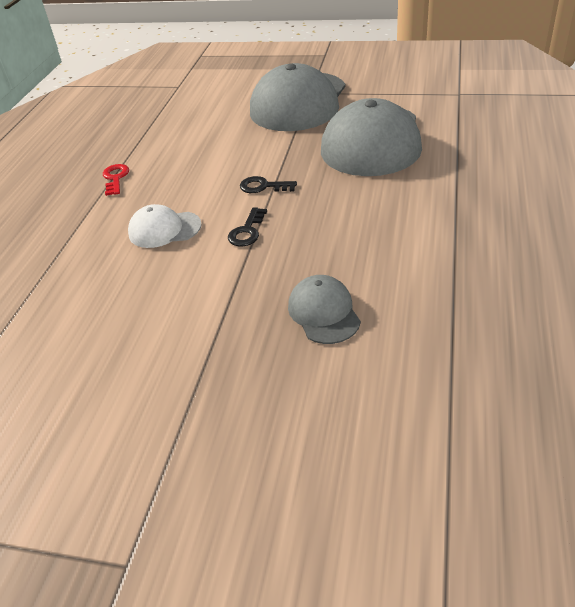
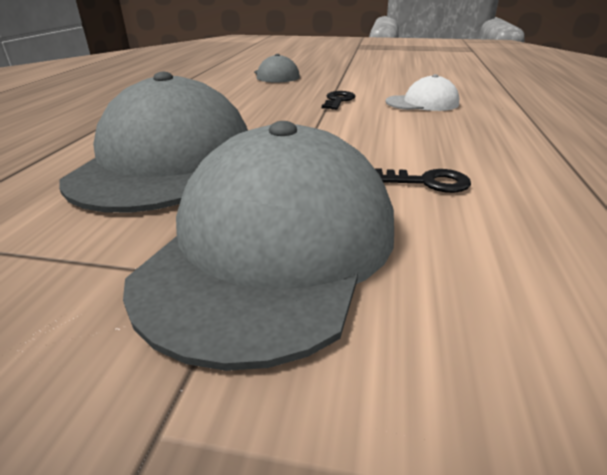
camera: 175 degrees right, 10 degrees down
(115, 178) = (543, 138): red key -> none
(263, 186) = (330, 124): black key -> black key (428, 182)

